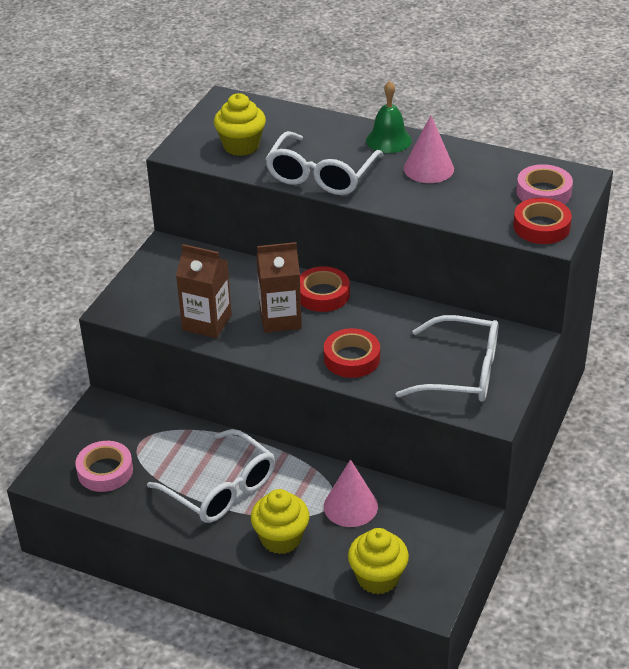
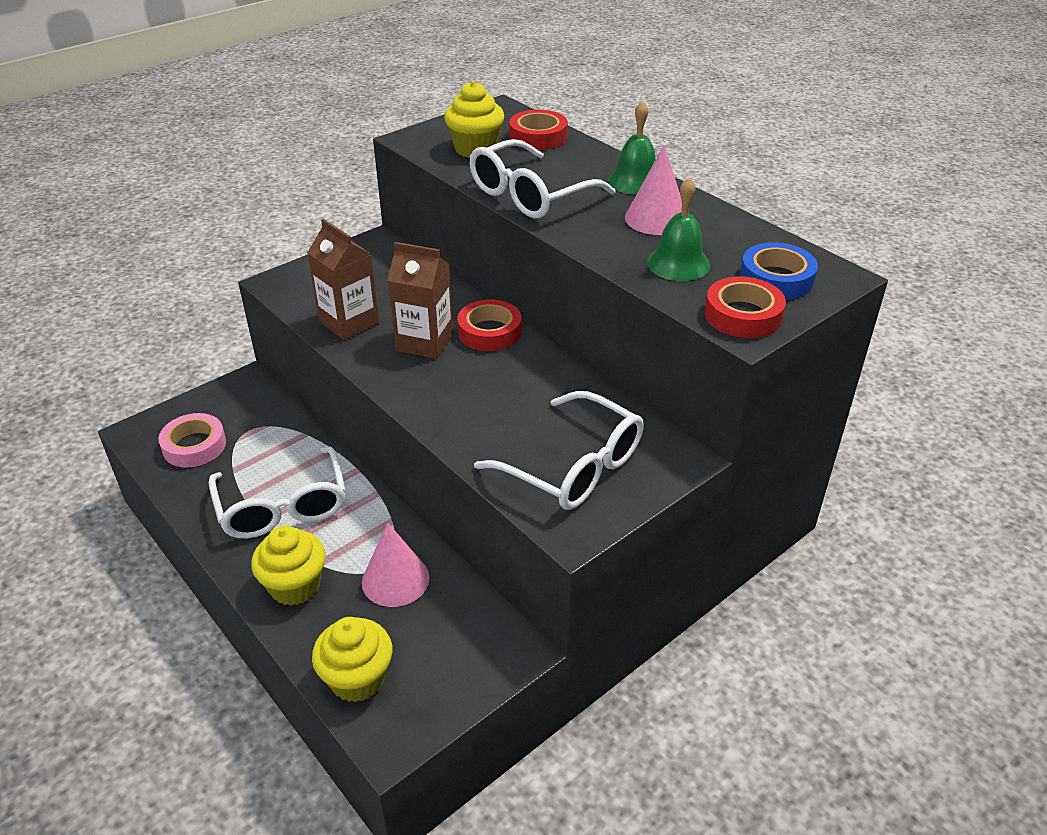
camera: 25 degrees right, 0 degrees up
(351, 358) = (462, 408): red tape -> red tape (538, 137)
(471, 200) = (678, 263): none -> green bell
(543, 192) = (776, 279): pink tape -> blue tape

